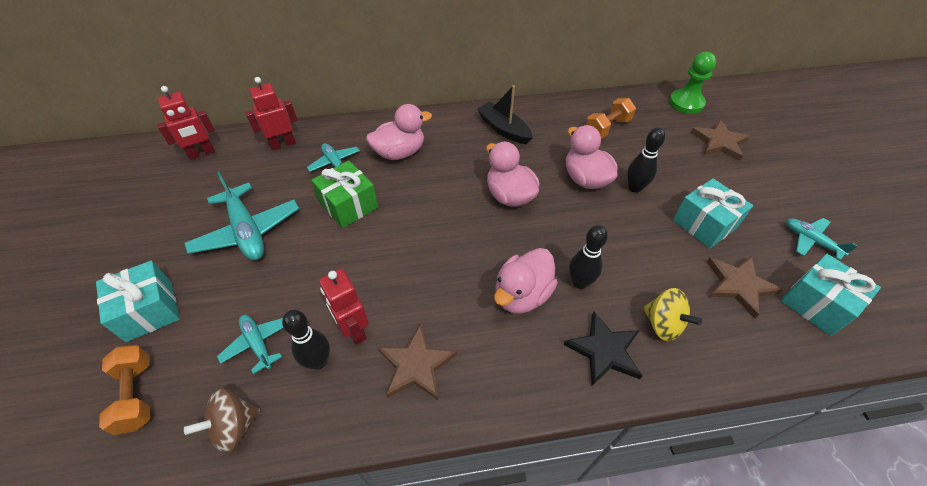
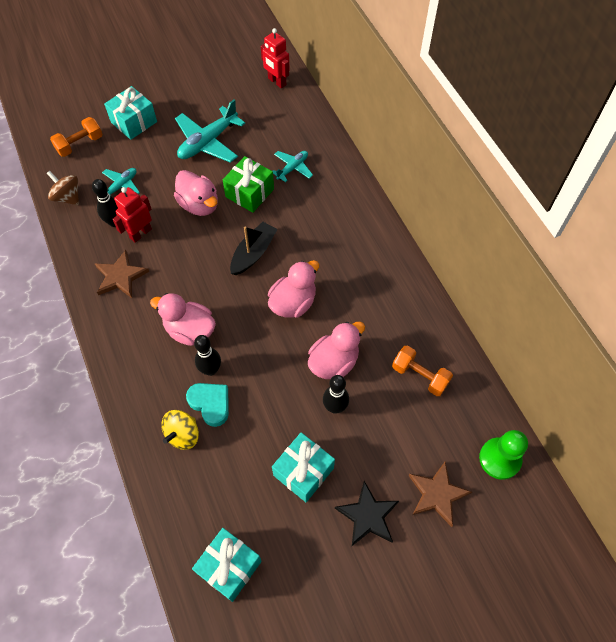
camera: 75 degrees right, 10 degrees up
(283, 144) = (304, 126): red robot -> none
(400, 152) = (321, 208): pink duck -> pink duck (199, 205)
(503, 129) = (382, 281): black boat -> black boat (253, 253)
(604, 350) = (152, 393): black star -> black star (368, 516)
(624, 290) = (210, 404): none -> turquoise heart
(738, 285) = (236, 499): brown star -> none
(810, 241) = (308, 575): turquoise plane -> none

